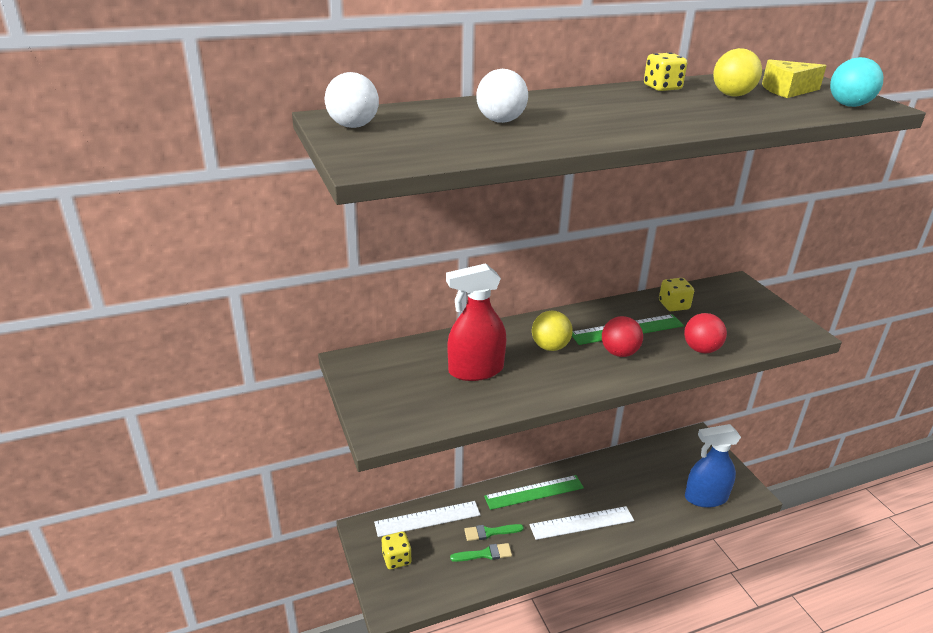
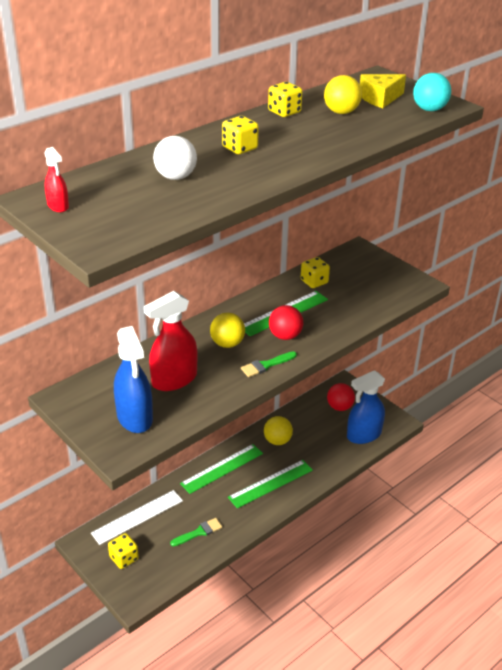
camera: 20 degrees left, 5 degrees up
(353, 126) = (58, 206): white ball -> red spray bottle
(415, 399) = (135, 418): none -> blue spray bottle
(490, 532) = (196, 513): green brush -> green brush (266, 365)
(581, 523) = (270, 483): white ruler -> green ruler
(591, 108) = (240, 148): none -> yellow dice
(604, 479) = (277, 441): none -> yellow ball
(701, 349) = (347, 318): red ball -> red ball (339, 407)

